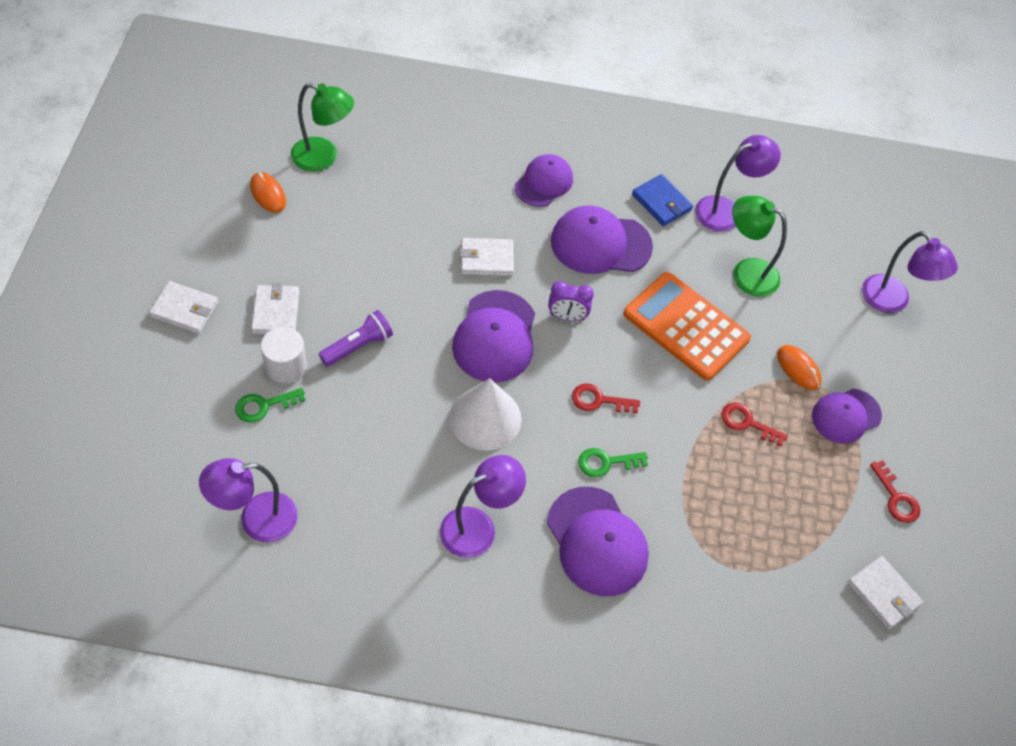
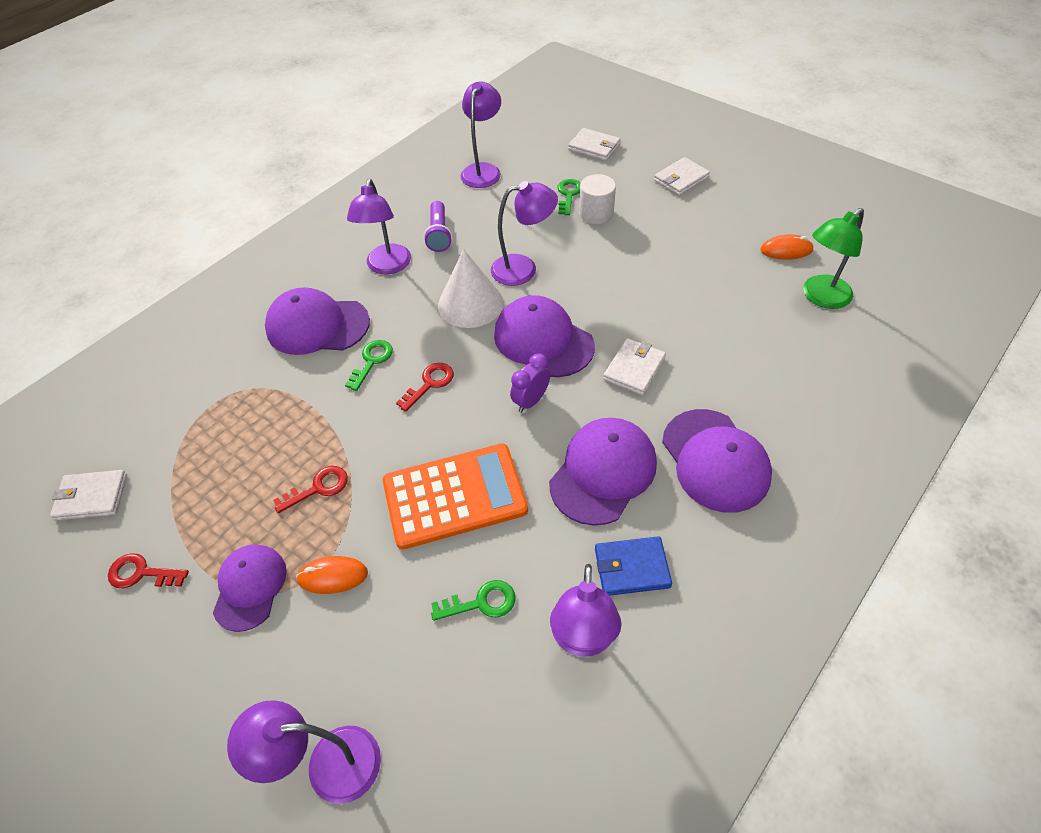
camera: 130 degrees right, 5 degrees down
(276, 312) = (651, 222): white wallet -> white wallet (594, 147)
(358, 346) = (589, 255): purple flashlight -> purple flashlight (439, 234)
(410, 395) = (523, 269): none -> purple lamp
(544, 183) = (715, 460): purple cap -> purple cap, size x1.50
(746, 272) = (481, 602): green lamp -> green key

